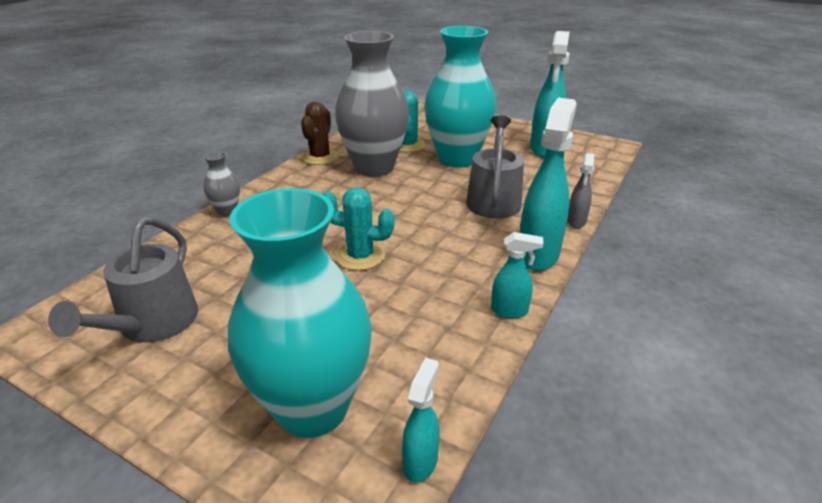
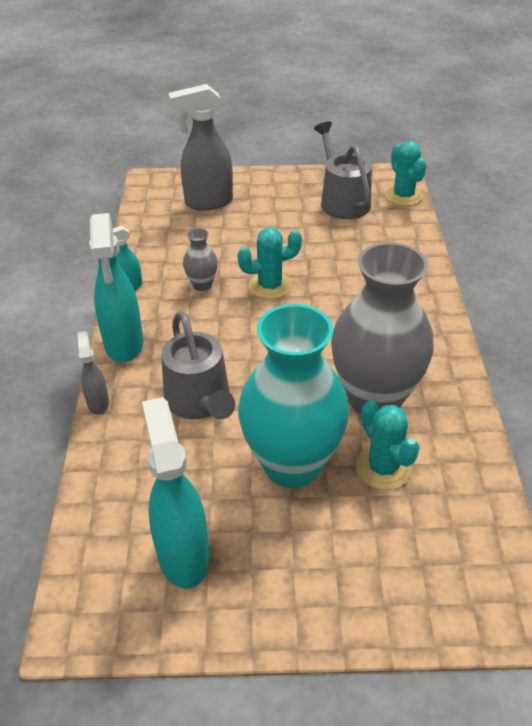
camera: 150 degrees right, 10 degrees up
(85, 300) = (403, 196): none -> turquoise cactus
(227, 211) = (430, 282): grey vase -> grey vase (202, 285)
(312, 408) = (208, 202): turquoise vase -> grey spray bottle
(320, 157) = (455, 389): brown cactus -> none
(420, 461) = (139, 204): turquoise spray bottle -> none

